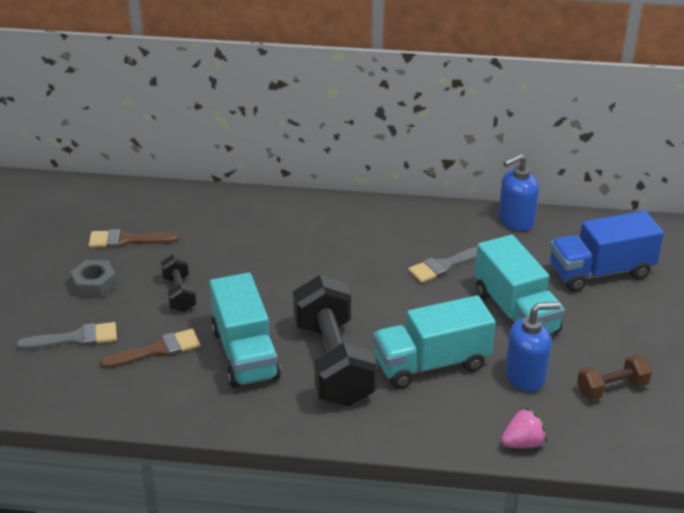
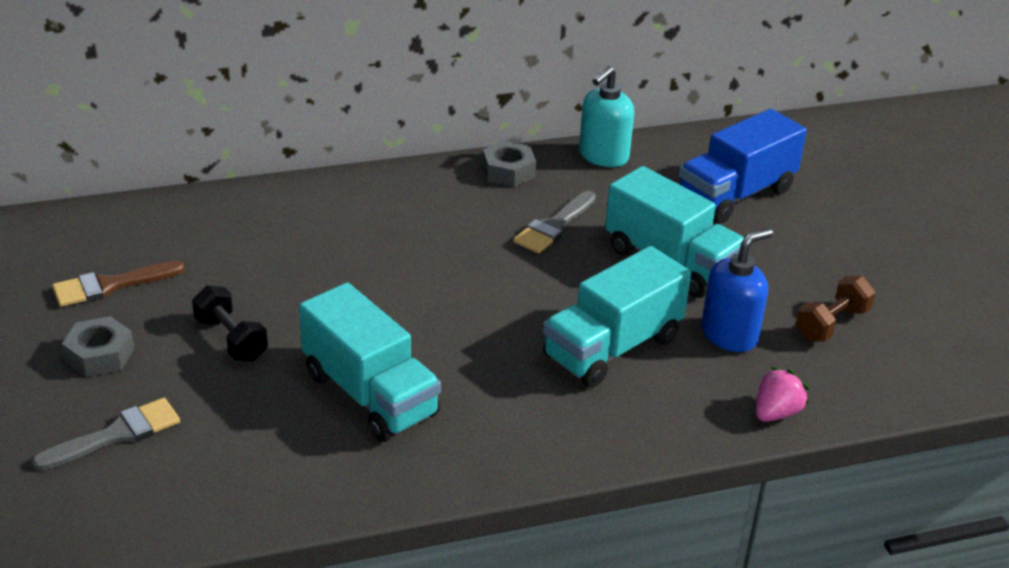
camera: 25 degrees left, 0 degrees up
(157, 350) = (246, 420): brown brush -> none
(333, 363) = (492, 377): black dumbbell -> none
(437, 218) = (508, 171): none -> grey nut
(515, 221) = (603, 156): blue soap dispenser -> turquoise soap dispenser

